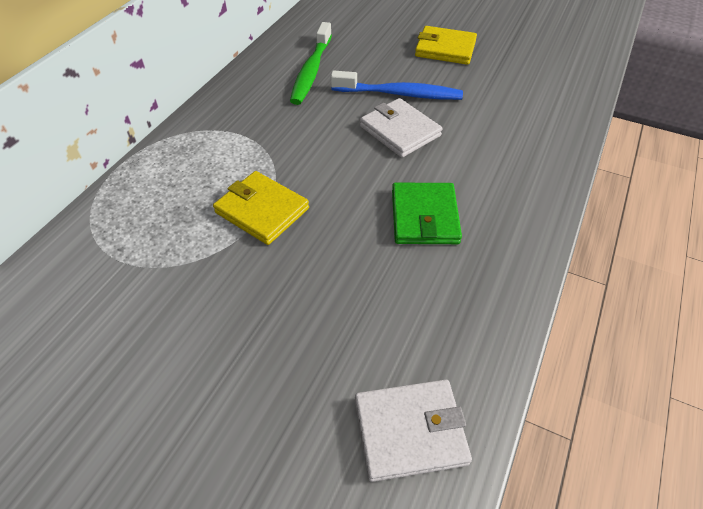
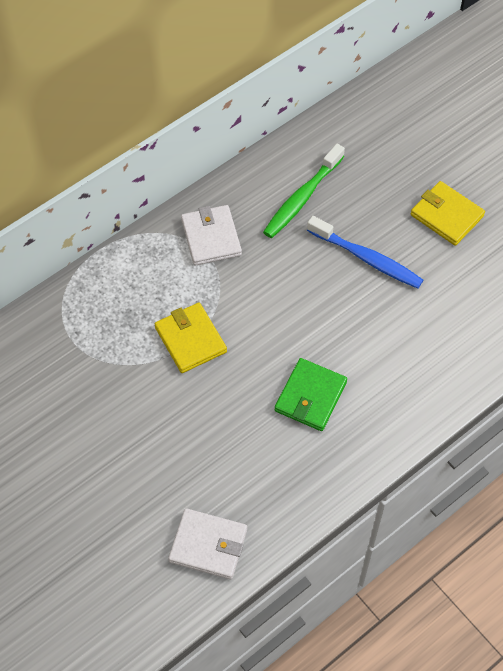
camera: 25 degrees right, 10 degrees up
(400, 131) = (342, 302): white wallet -> white wallet (211, 237)

